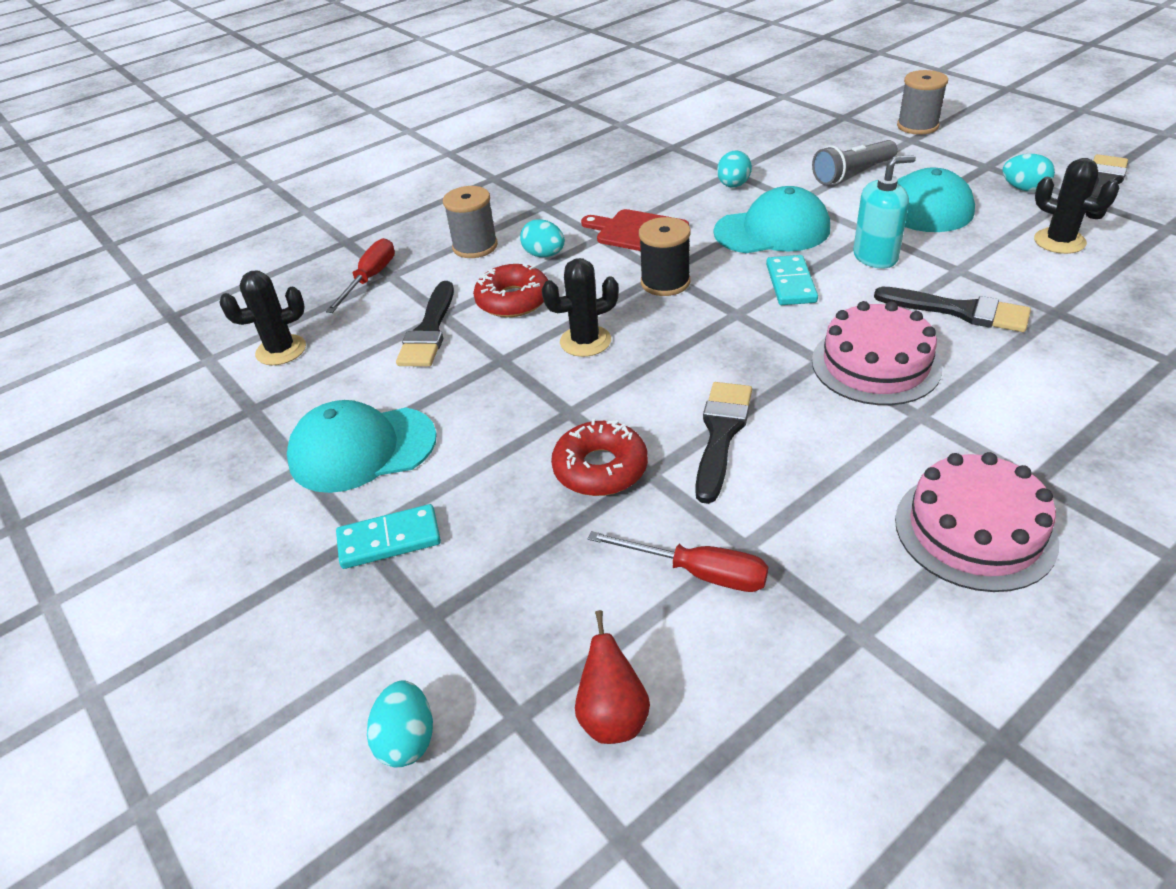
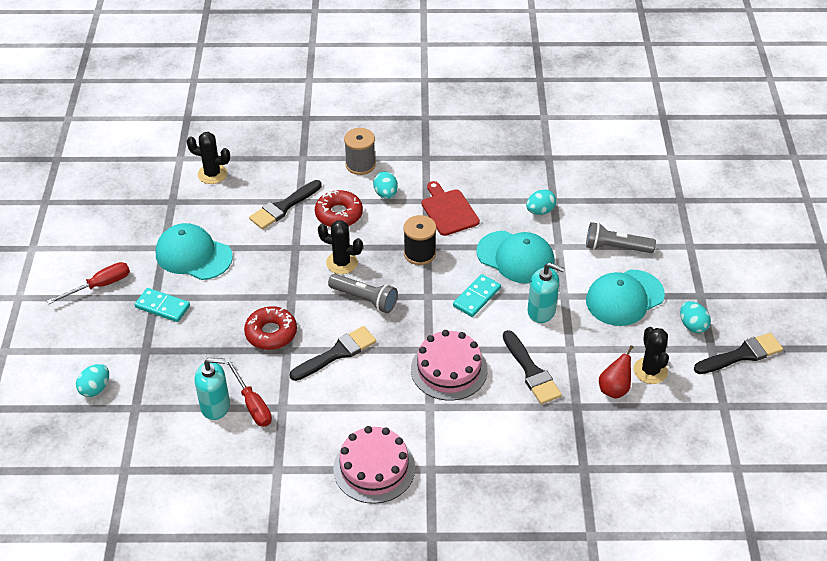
camera: 35 degrees right, 5 degrees up
(370, 279) = (291, 153): red screwdriver -> red screwdriver (100, 286)
(613, 717) = (163, 431): red pear -> red pear (614, 389)
(647, 615) = (215, 406): none -> turquoise soap dispenser
(668, 359) = (364, 299): none -> grey flashlight
(917, 126) = (711, 238): grey spool -> none

